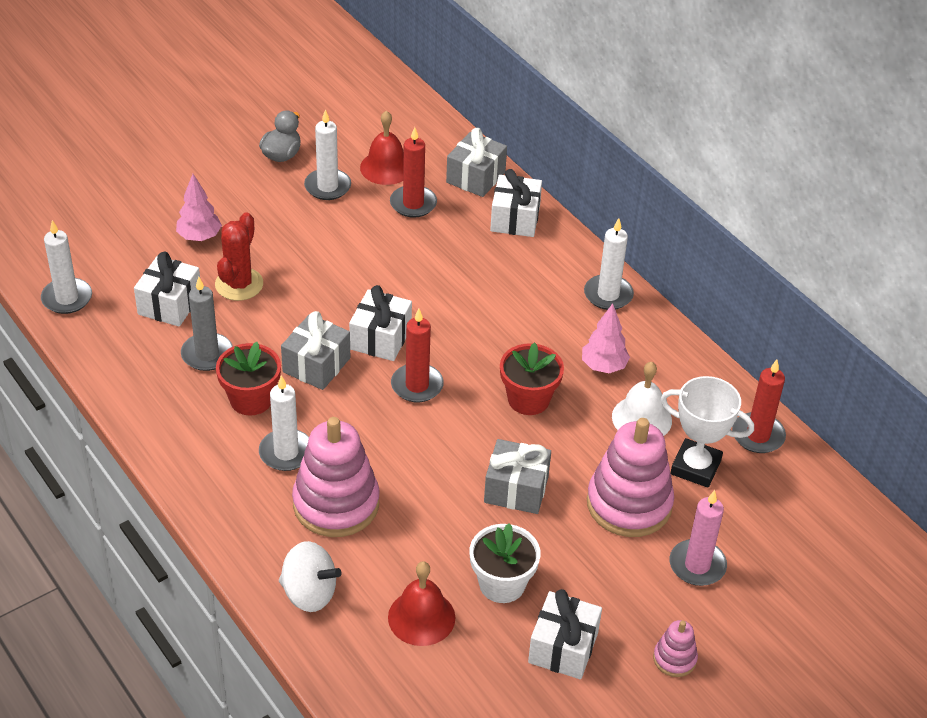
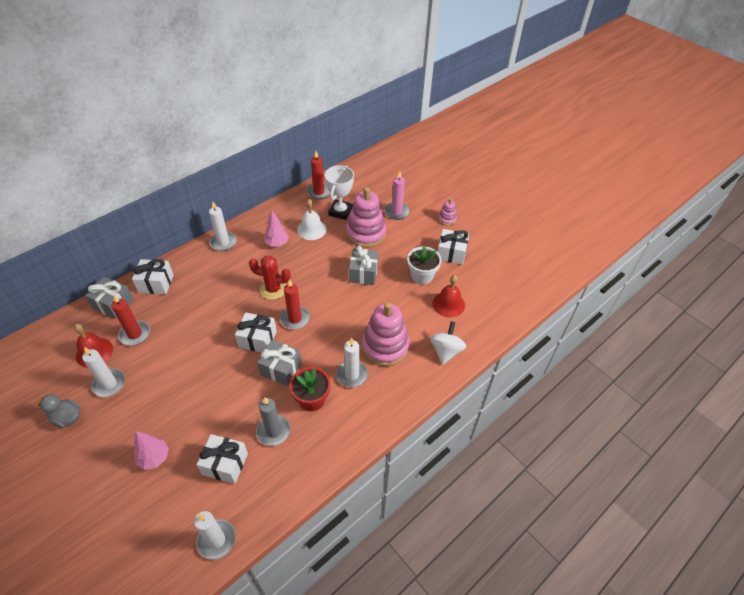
camera: 95 degrees left, 5 degrees up
(239, 284) = (206, 423): red cactus -> red cactus (273, 289)
(528, 399) = (302, 271): red flower pot -> none

